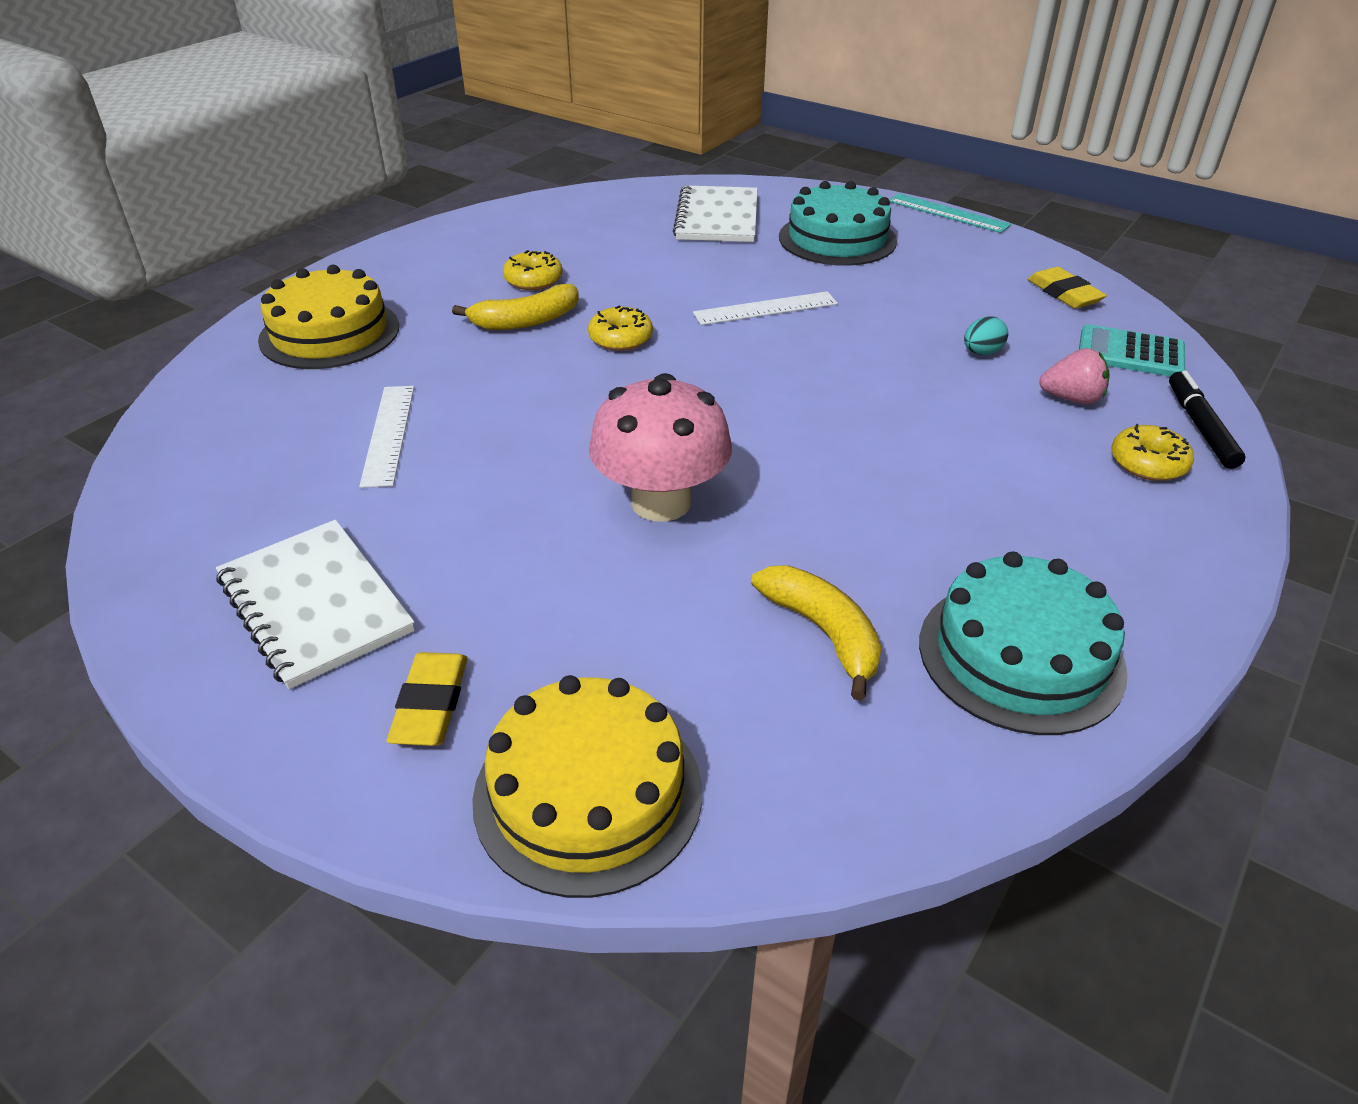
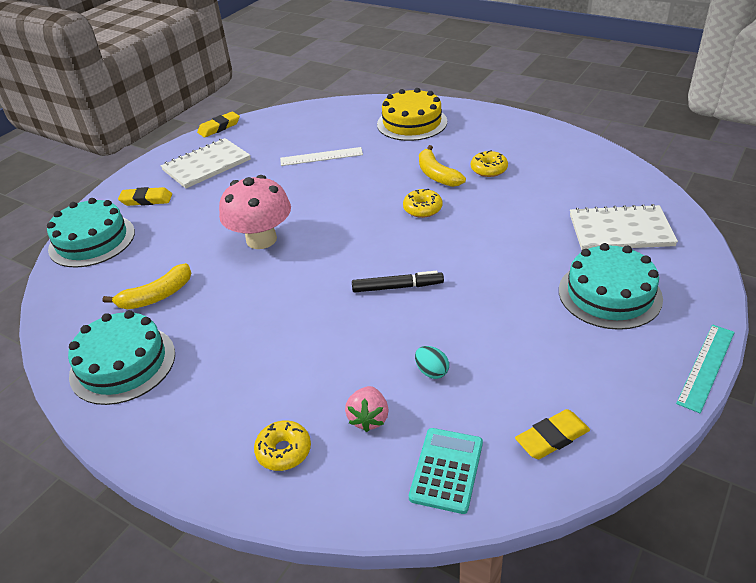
camera: 90 degrees right, 0 degrees up
(119, 597) = (219, 127): none -> yellow eraser
(588, 793) = (92, 240): yellow cake -> turquoise cake
(765, 308) = (475, 262): white ruler -> none
(1200, 427) = (331, 496): black marker -> black marker (397, 287)

